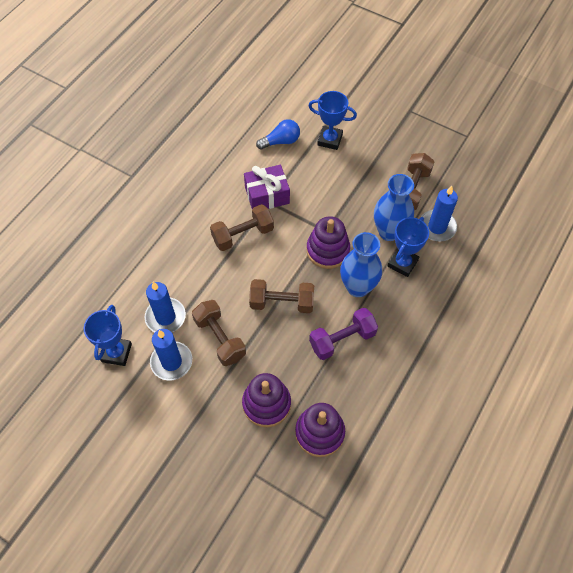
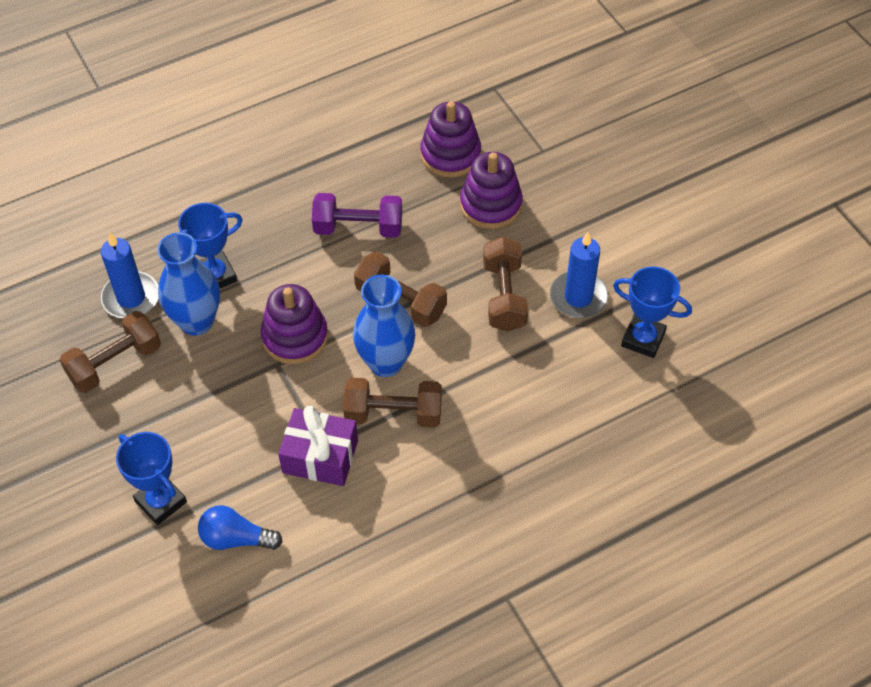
camera: 150 degrees left, 5 degrees down
(116, 353) = (643, 339): blue trophy -> blue trophy turned 75 degrees clockwise
(165, 317) = (559, 353): blue candle -> none
(358, 287) = (293, 275): blue vase -> blue vase (385, 362)

